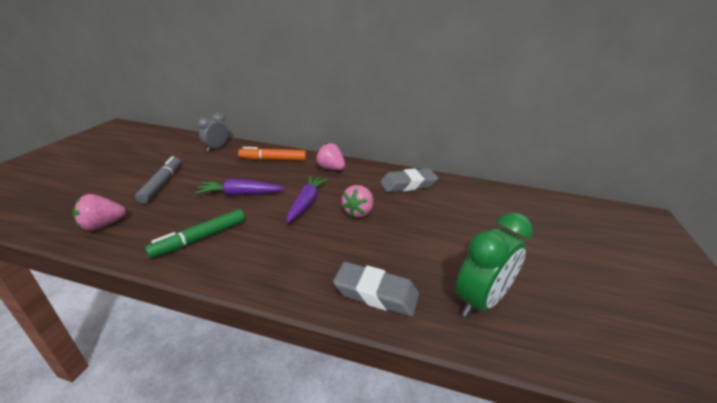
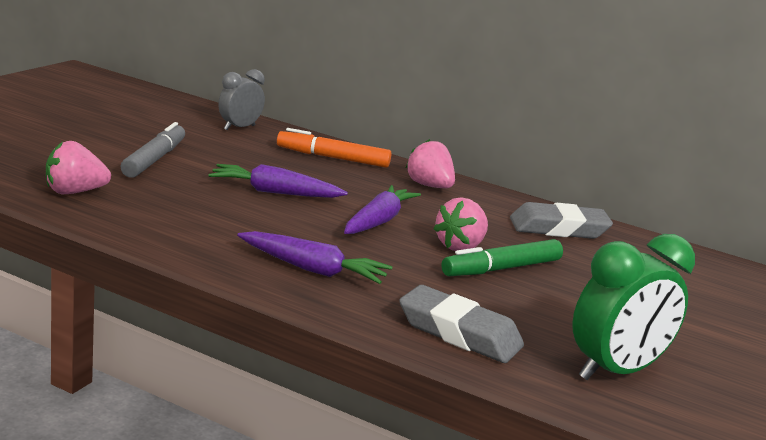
camera: 10 degrees right, 10 degrees down
(200, 238) = (212, 231): green marker -> green marker (501, 269)
(270, 257) = (313, 269): none -> purple carrot

